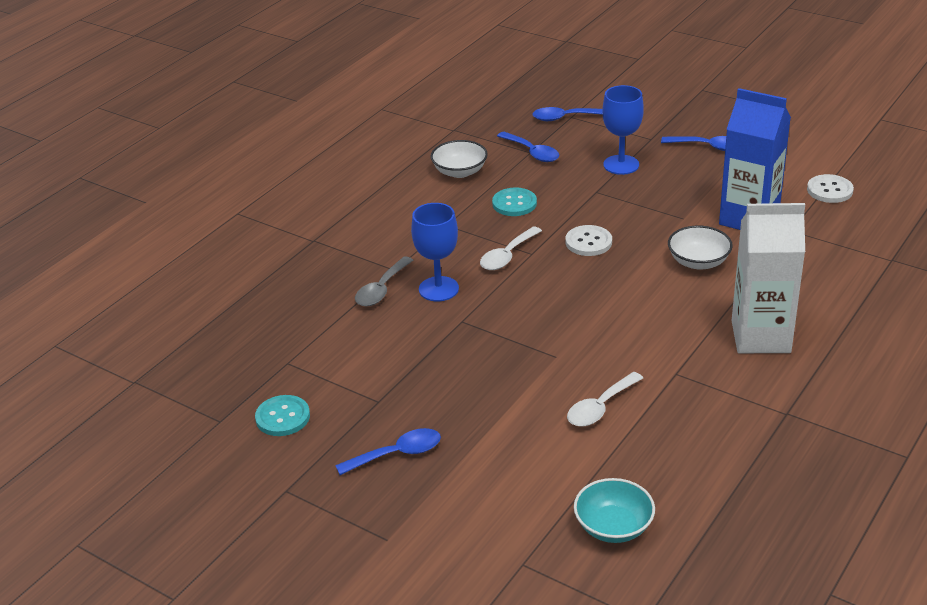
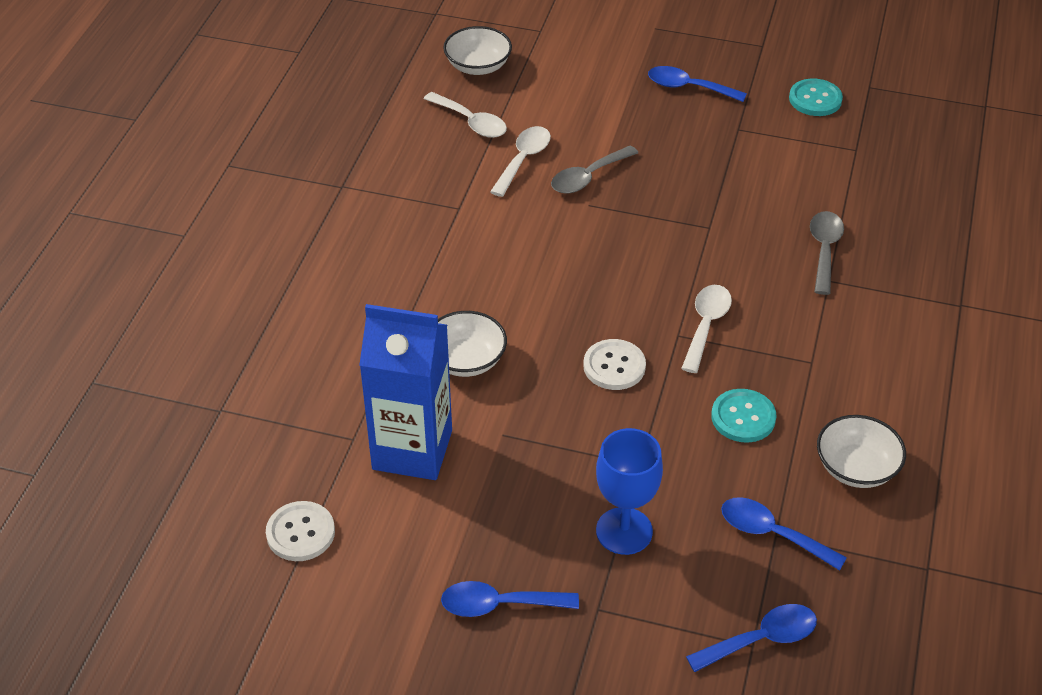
camera: 160 degrees right, 10 degrees up
(397, 454) = (688, 87): blue spoon -> blue spoon turned 60 degrees clockwise
(438, 289) = (760, 262): blue goblet -> none
(545, 380) = (588, 177): none -> grey spoon
(613, 526) = (478, 66): turquoise bowl -> white bowl
(641, 457) = (471, 122): none -> white spoon
(760, 337) = (376, 266): white carton -> none

